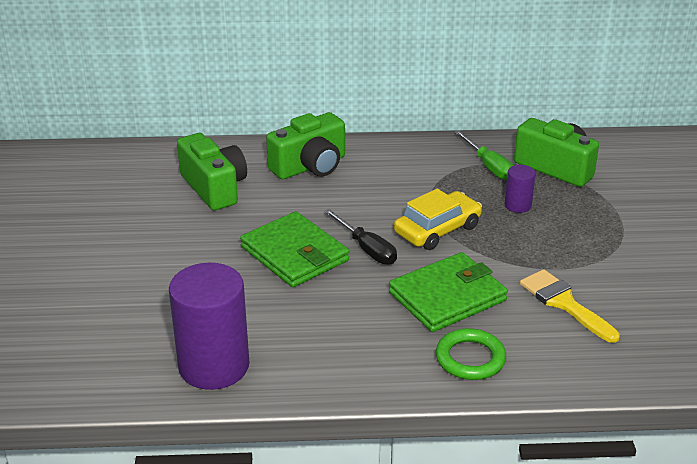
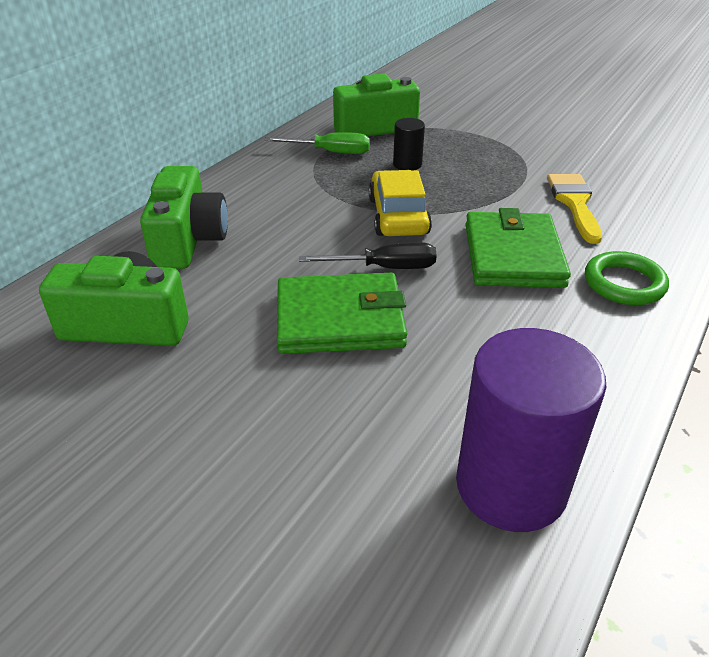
camera: 55 degrees left, 5 degrees up
(517, 205) = (407, 164): purple cylinder -> black cylinder
(564, 303) = (574, 203): yellow brush -> yellow brush turned 90 degrees clockwise

